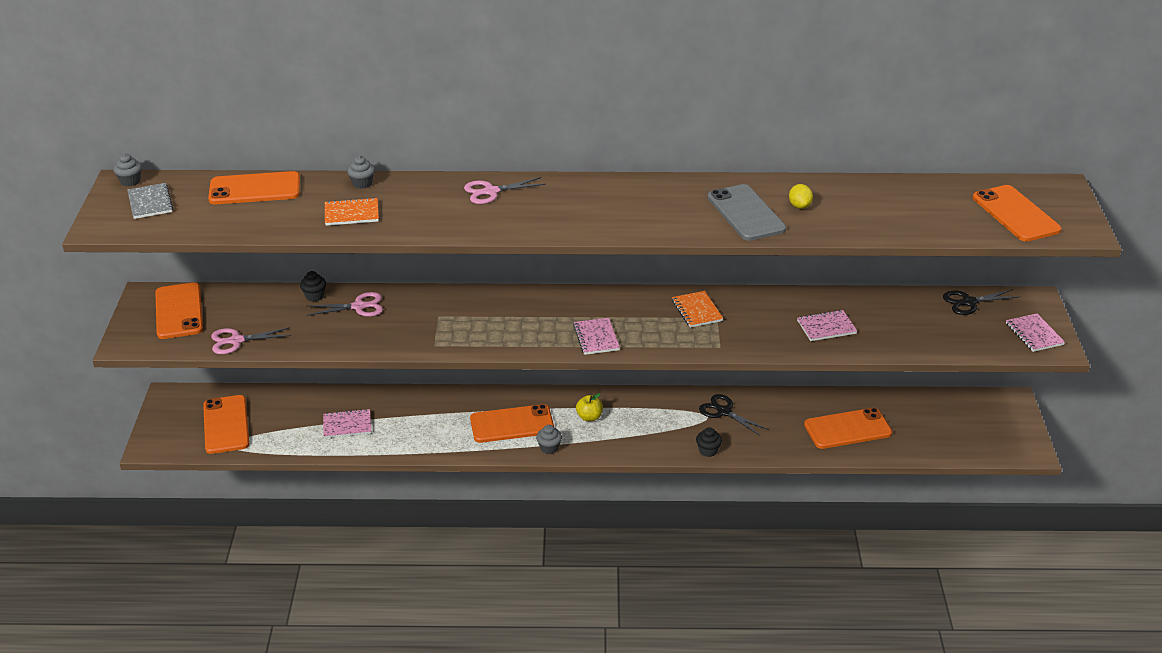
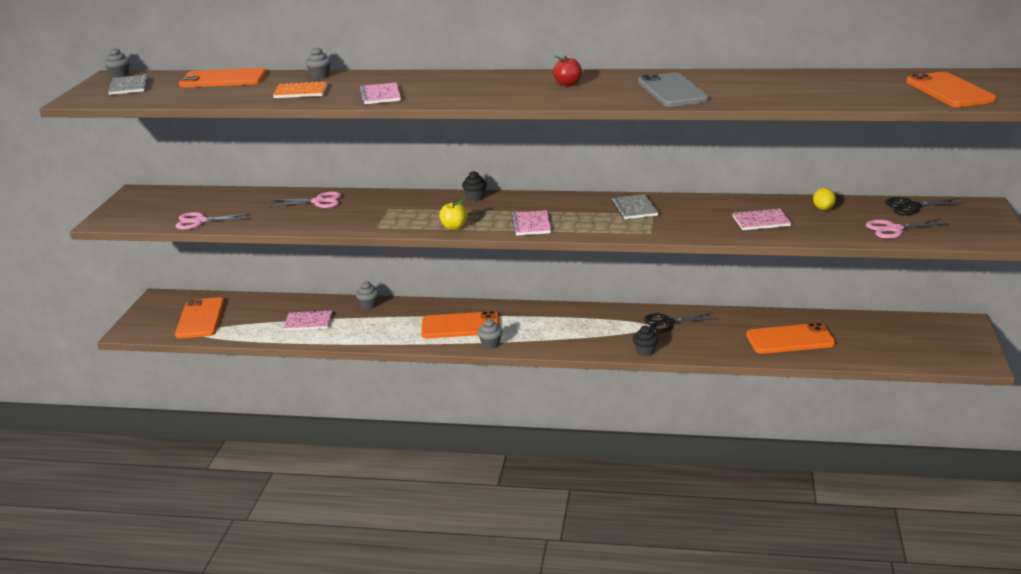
camera: 10 degrees right, 10 degrees down
(179, 311) = (159, 202): orange phone -> none
(314, 296) = (282, 194): black cupcake -> black cupcake (475, 197)
(406, 398) = (368, 305): none -> grey cupcake
(491, 192) = (434, 80): pink scissors -> pink scissors (894, 229)
(589, 417) = (535, 323): yellow apple -> yellow apple (454, 227)
(635, 200) = (568, 84): none -> red apple
(697, 311) = (635, 208): orange notebook -> grey notebook
(724, 412) = (667, 323): black scissors -> black scissors turned 60 degrees counterclockwise
(799, 206) = (727, 87): yellow lemon -> yellow lemon (823, 208)
(1034, 334) = (978, 229): pink notebook -> pink notebook (380, 95)

